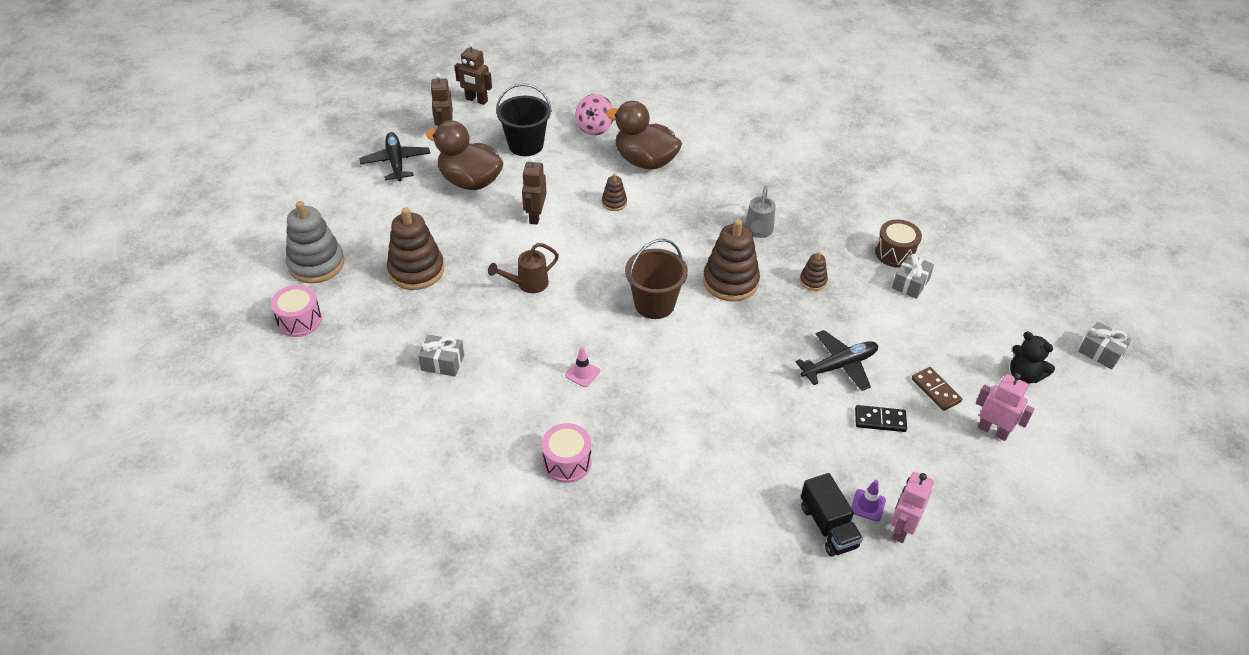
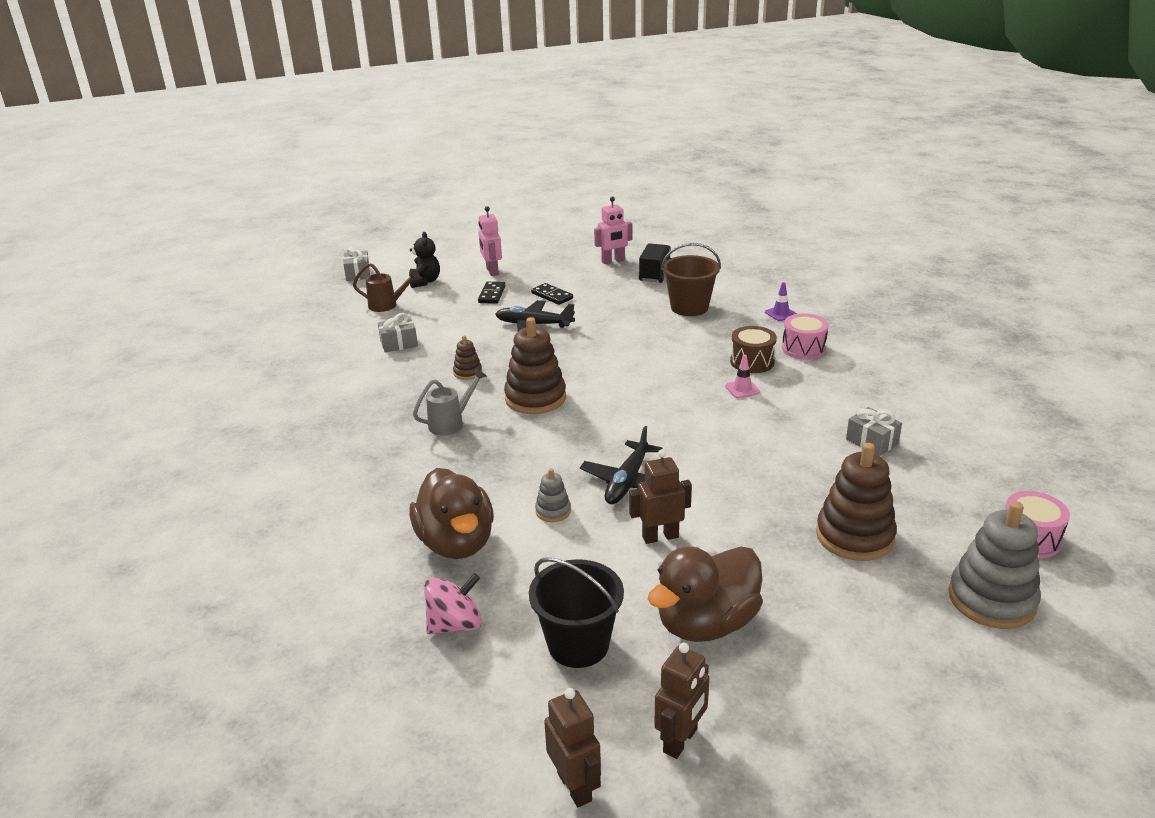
camera: 140 degrees left, 15 degrees down
(396, 162) = (802, 717): black plane -> black plane (627, 482)
(470, 181) = (706, 623): brown duck -> brown duck turned 75 degrees clockwise
(527, 284) = (733, 471): brown watering can -> brown watering can (387, 305)
(535, 216) = (660, 537): brown robot -> brown robot turned 150 degrees counterclockwise
(614, 203) = (553, 511): brown stacking toy -> grey stacking toy
(654, 304) = (624, 409): brown bucket -> brown bucket (689, 307)
(868, 505) = (618, 273): purple traffic cone -> purple traffic cone (780, 313)
(895, 253) = (371, 363): brown drum -> brown drum (752, 362)
(936, 390) = (492, 294): brown domino -> black domino

